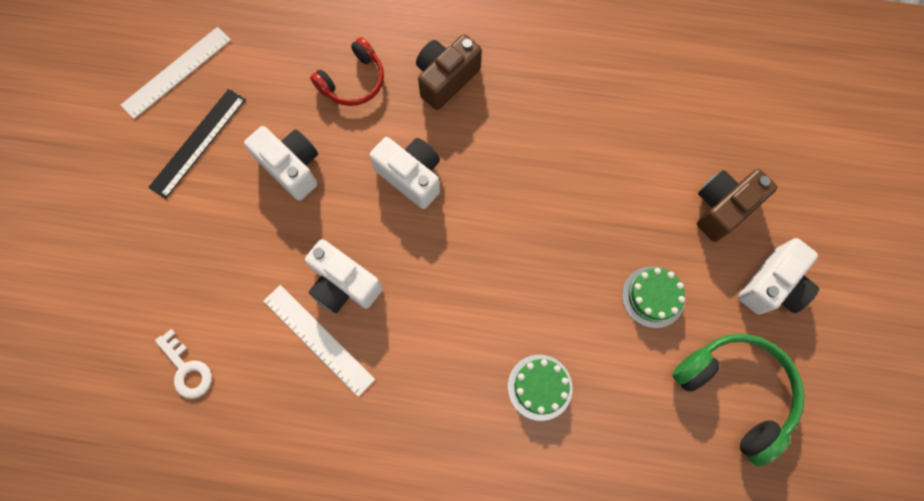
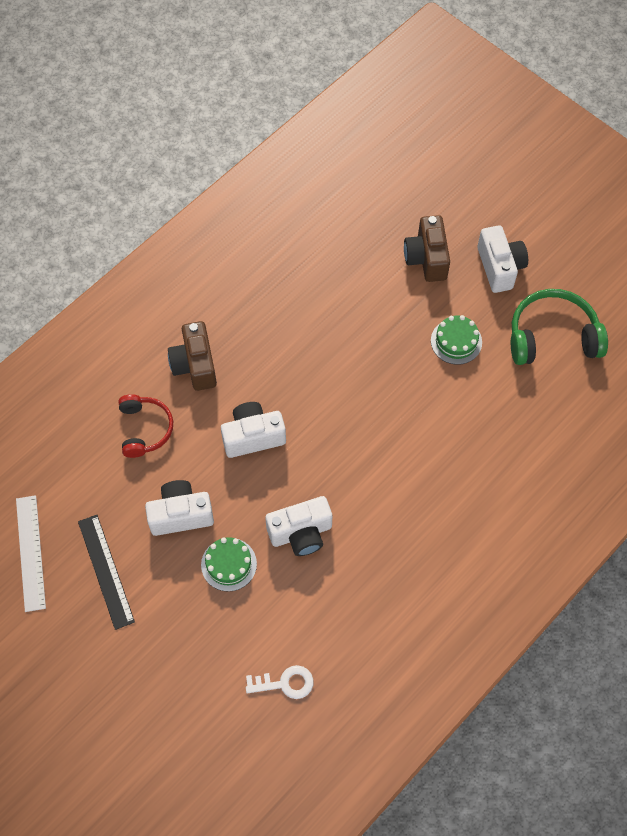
camera: 55 degrees left, 10 degrees down
(318, 339) = (330, 576): white ruler -> none
(539, 387) = (467, 451): green cake -> green cake (229, 564)

